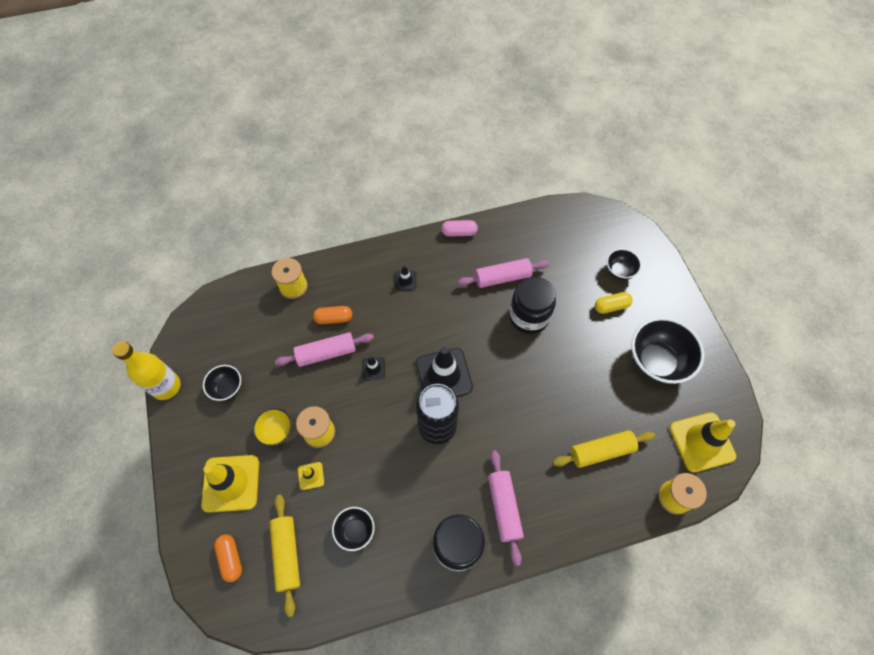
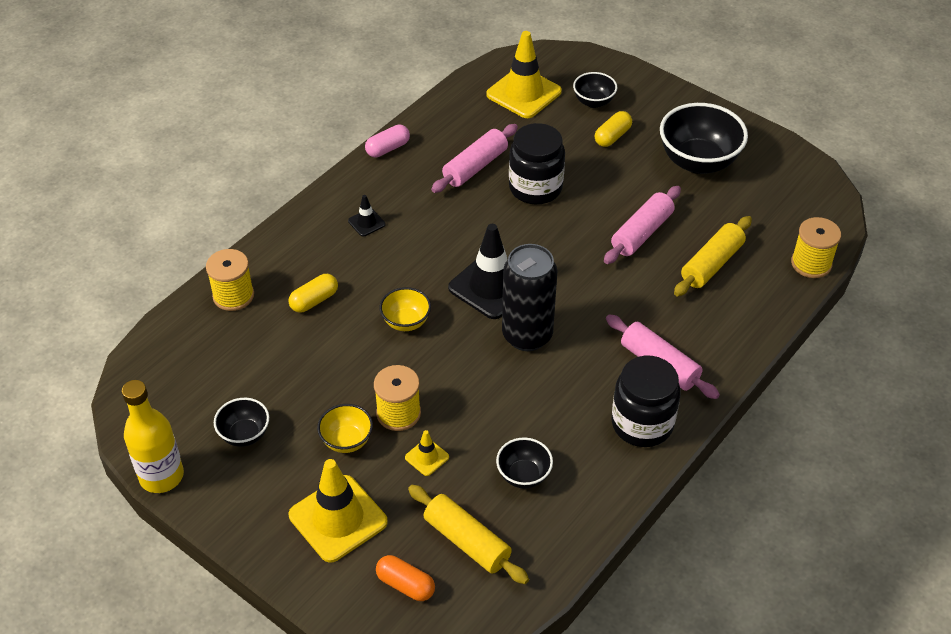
camera: 35 degrees left, 15 degrees down
(326, 353) = (336, 337): pink rolling pin -> pink rolling pin (641, 233)
(334, 318) = (314, 300): orange capsule -> yellow capsule
(373, 368) = (406, 322): black traffic cone -> yellow bowl
(701, 442) = (797, 205): yellow traffic cone -> yellow traffic cone (524, 93)

